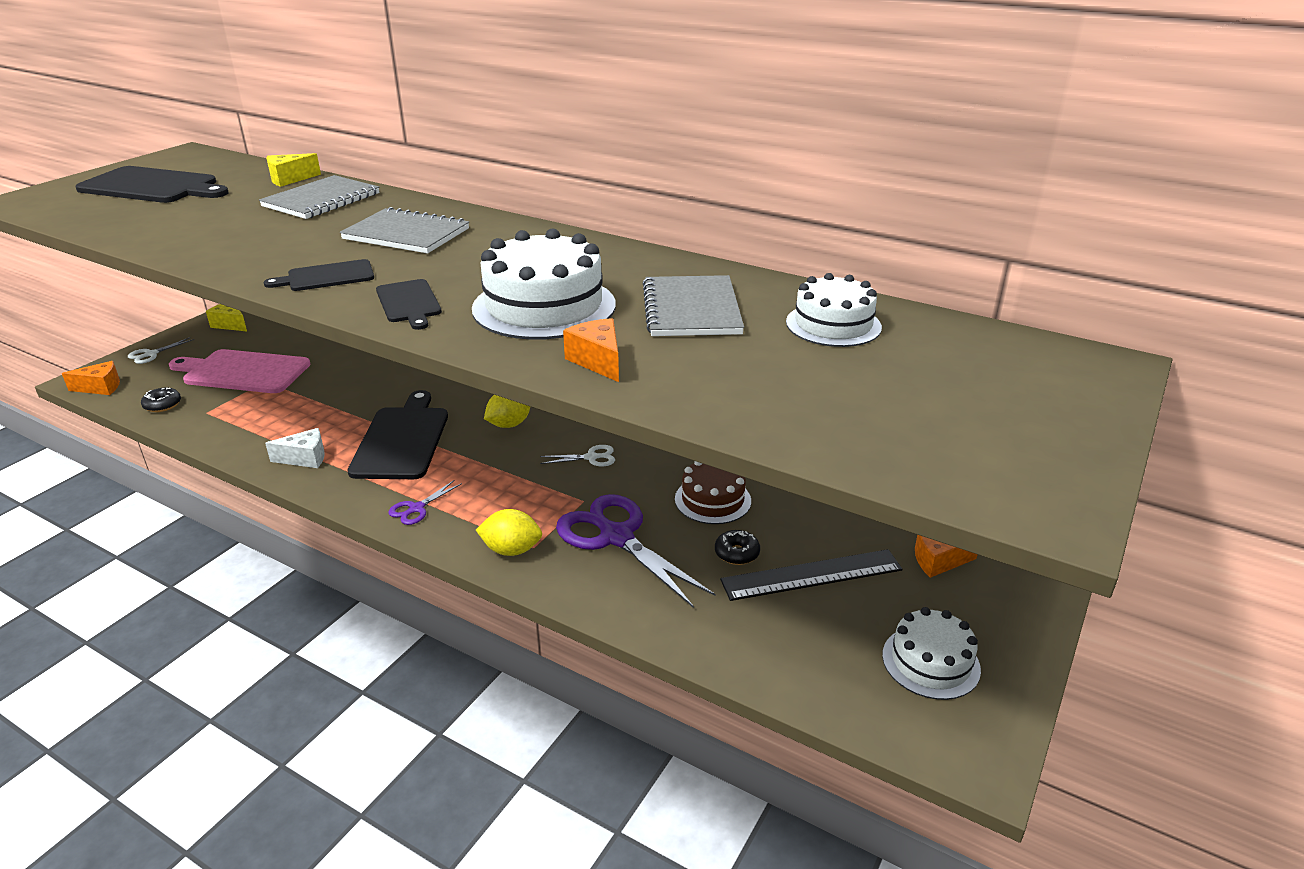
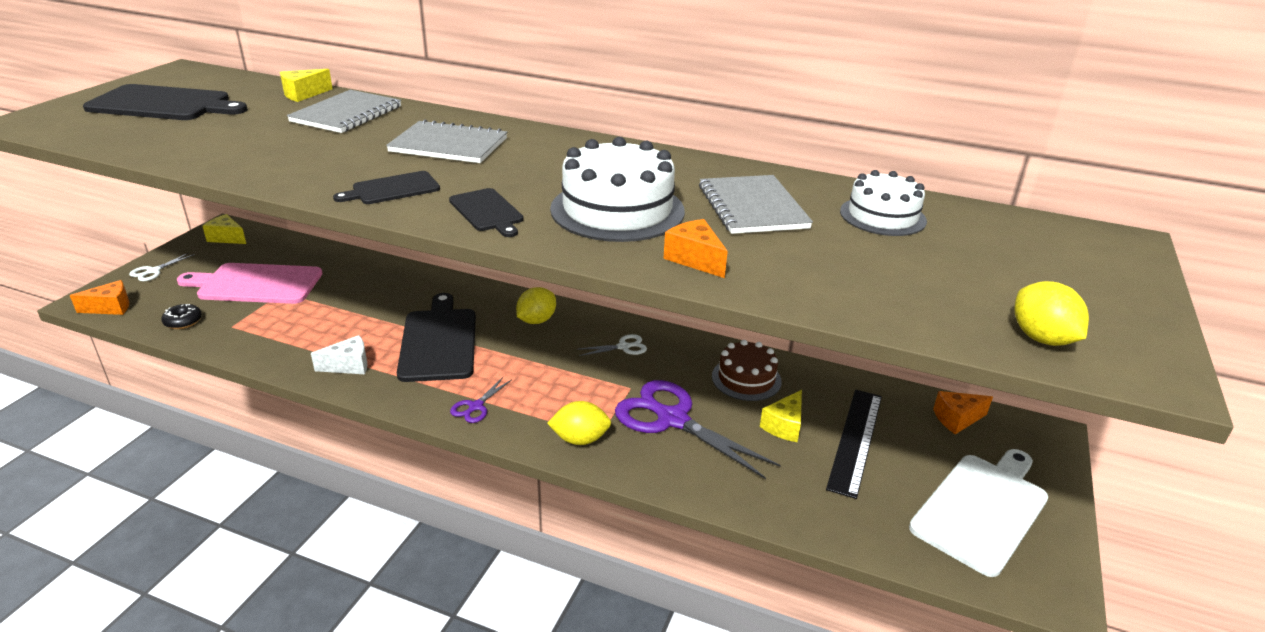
camera: 10 degrees left, 0 degrees up
(737, 553) = (784, 426): black donut -> yellow cheese
(811, 575) = (856, 440): black ruler -> black ruler turned 45 degrees counterclockwise
(930, 662) = (982, 509): white cake -> white cutting board
(940, 466) = (1041, 338): none -> yellow lemon

